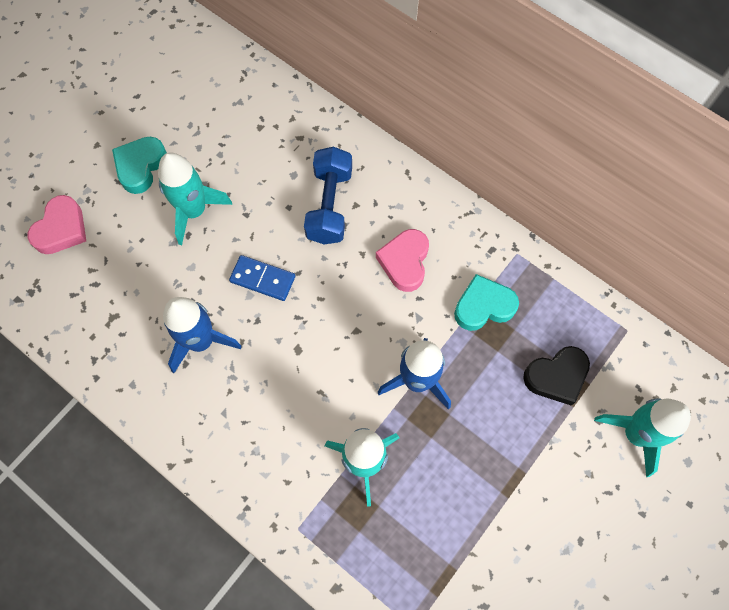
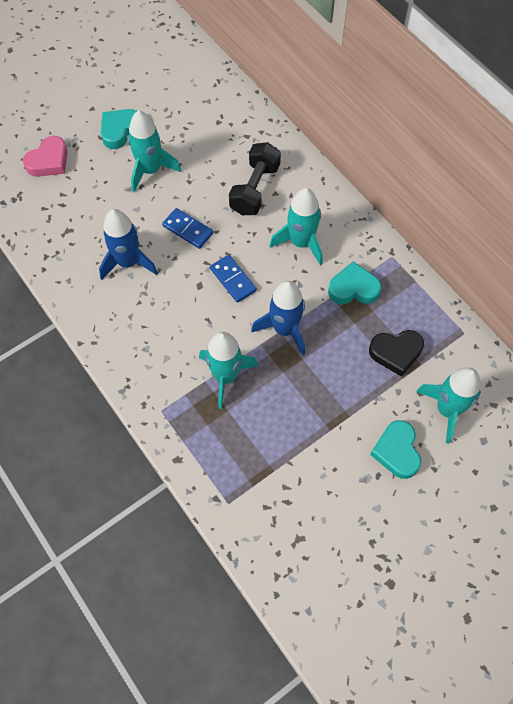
camera: 15 degrees right, 5 degrees down
(329, 205) = (255, 189): blue dumbbell -> black dumbbell
(337, 331) = (233, 279): none -> blue domino
(404, 262) = (301, 242): pink heart -> turquoise rocket
(593, 504) = (396, 451): none -> turquoise heart

